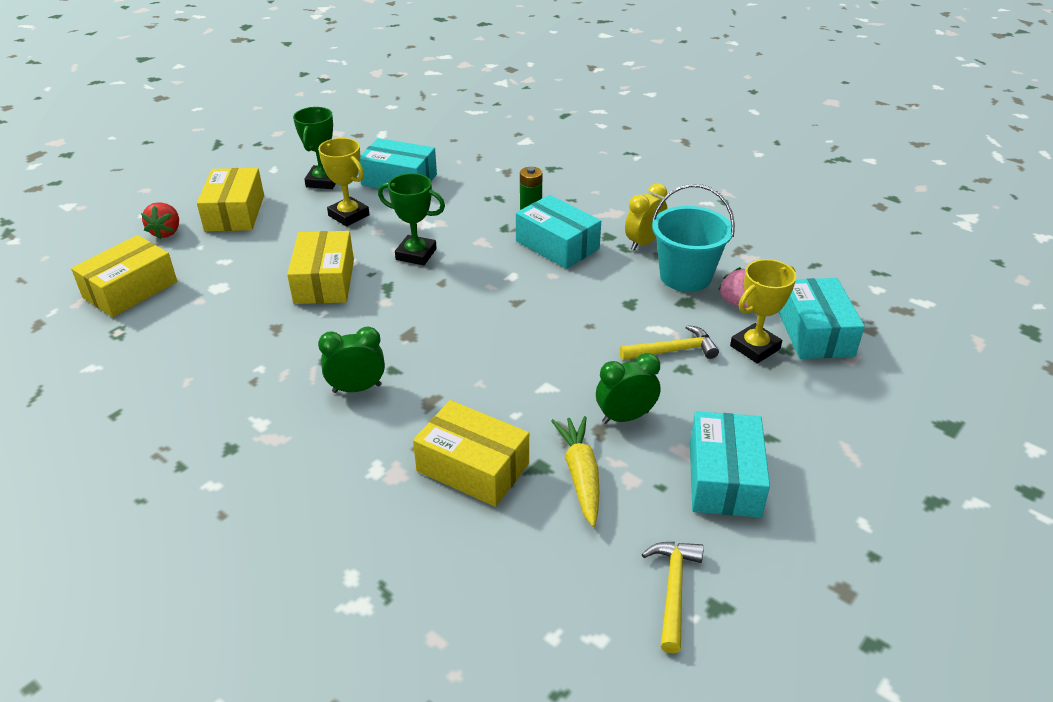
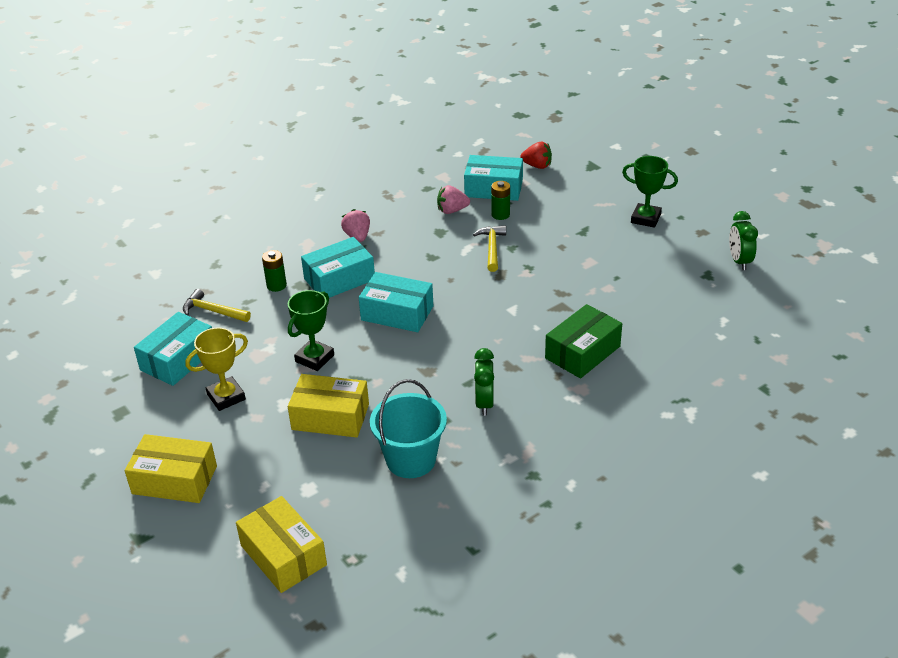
camera: 75 degrees left, 0 degrees up
(166, 232) = (185, 534): red strawberry -> red strawberry (537, 166)
(323, 181) = (148, 412): green trophy -> green trophy (645, 218)
(472, 467) = (582, 352): yellow box -> green box
(580, 475) = (600, 307): yellow carrot -> none
(625, 417) = (552, 280): green clock -> green clock (739, 261)
(643, 243) = (357, 236): yellow clock -> pink strawberry
(673, 589) = (694, 288): yellow hammer -> yellow hammer (213, 311)
(685, 276) = (410, 226): turquoise bucket -> turquoise bucket (411, 459)
(724, 478) = (615, 253): turquoise box -> turquoise box (397, 313)
(755, 347) = (500, 215): yellow trophy -> green battery

